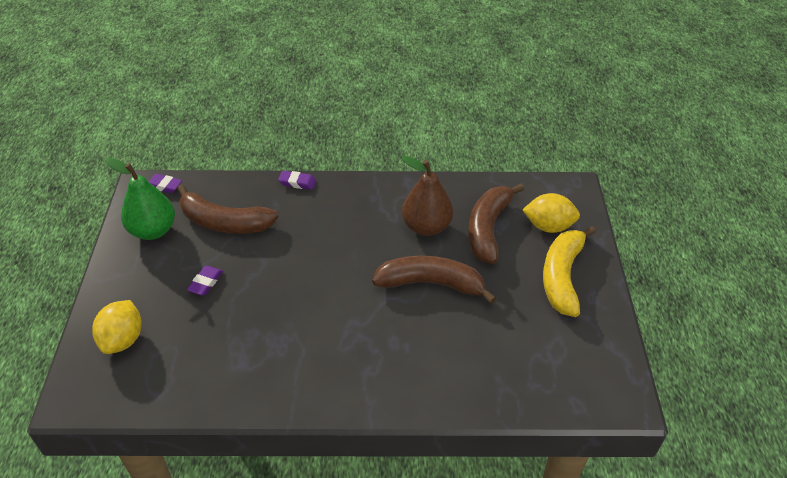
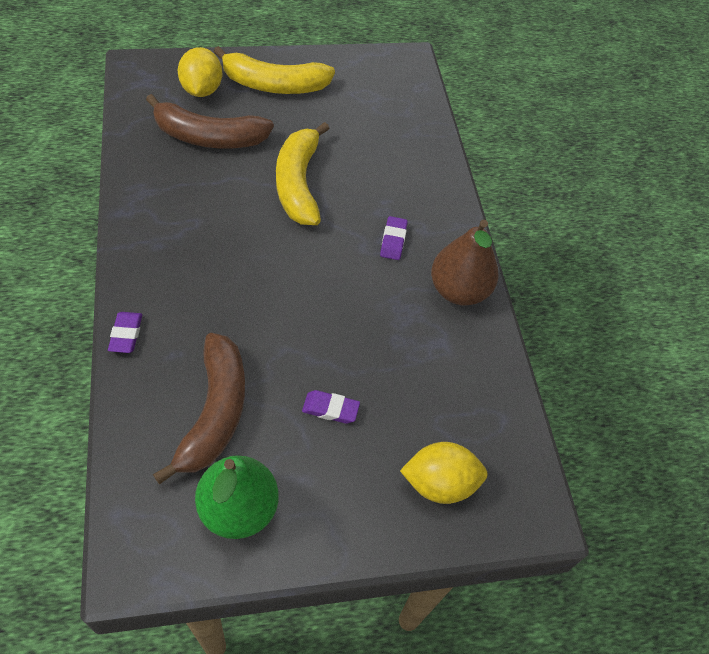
camera: 105 degrees left, 10 degrees up
(164, 186) = (133, 524): purple eraser -> purple eraser (393, 241)
(426, 227) = (209, 190): brown pear -> brown pear (458, 290)
(431, 284) = (298, 183): brown banana -> yellow banana

